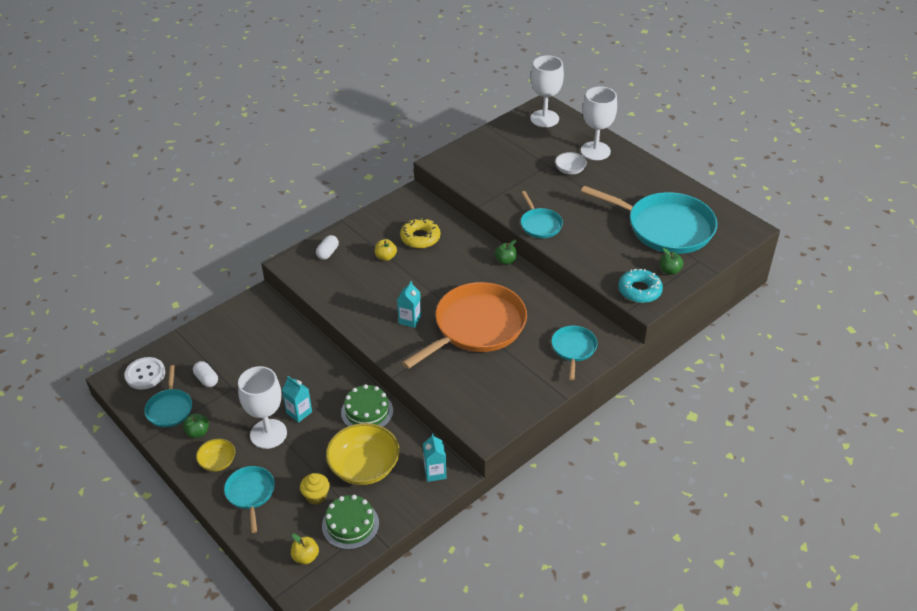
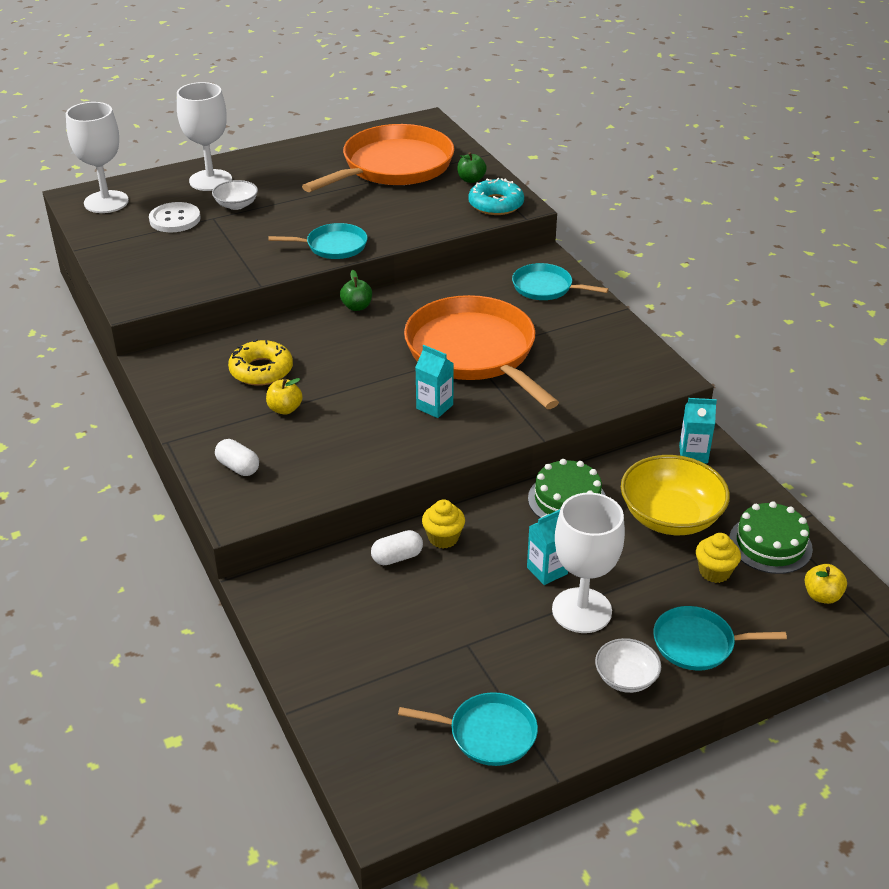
camera: 75 degrees left, 5 degrees down
(145, 374) = (388, 765): white button -> white button (175, 219)
(198, 432) = (555, 698): green apple -> none
(206, 379) = (435, 677): white capsule -> white capsule (397, 557)
(217, 462) = (626, 678): yellow bowl -> white bowl
(316, 360) = (443, 538): none -> yellow cupcake
(666, 227) = (393, 166): turquoise pan -> orange pan

